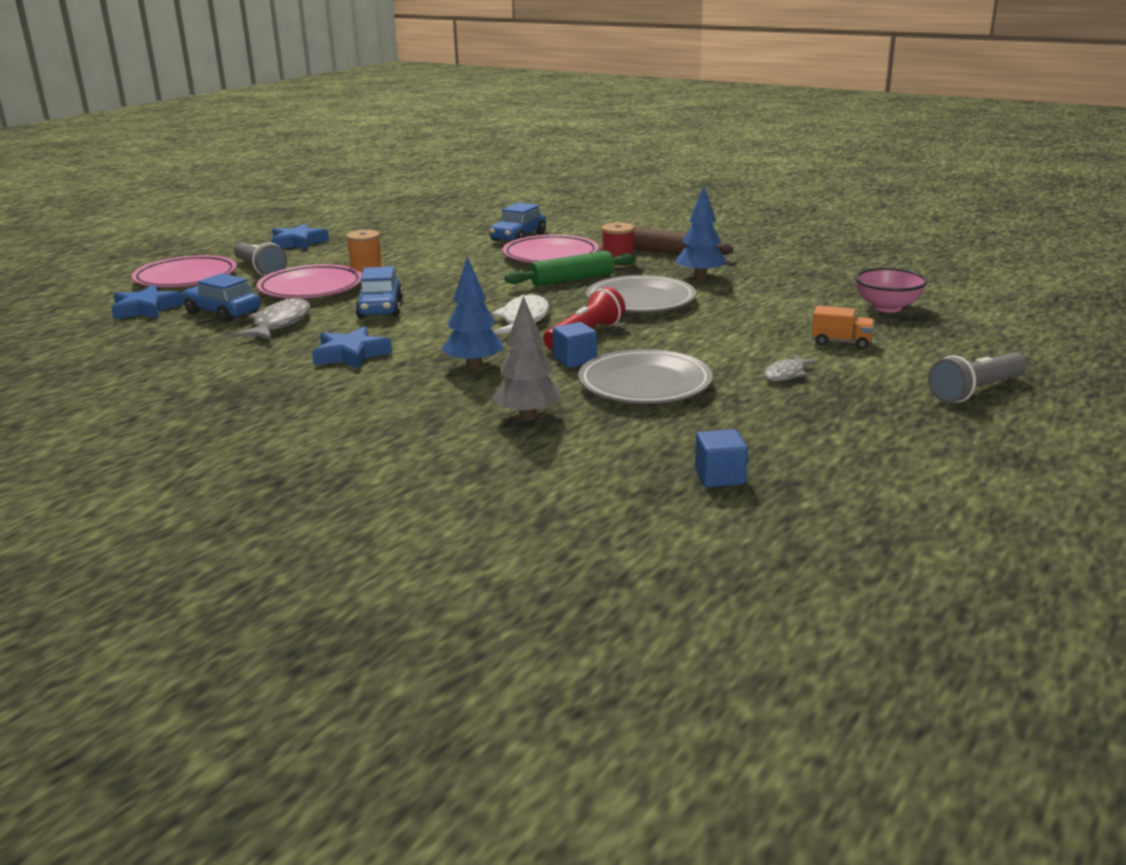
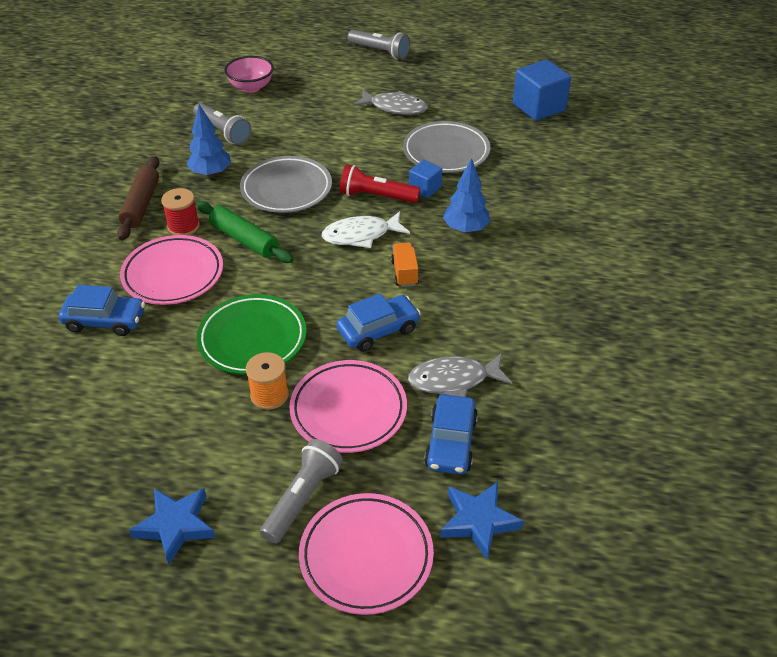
camera: 115 degrees left, 20 degrees up
(351, 354) = (487, 300): blue star -> none
(435, 271) = (252, 339): none -> green plate
(528, 416) = (523, 182): grey tree -> none
(719, 476) = (538, 107): blue cube -> blue cube, size x1.82
(783, 287) = (223, 132): none -> grey flashlight
(786, 374) = (395, 107): grey fish -> grey fish, size x1.63
(841, 342) = (329, 96): orange truck -> orange truck (404, 273)

